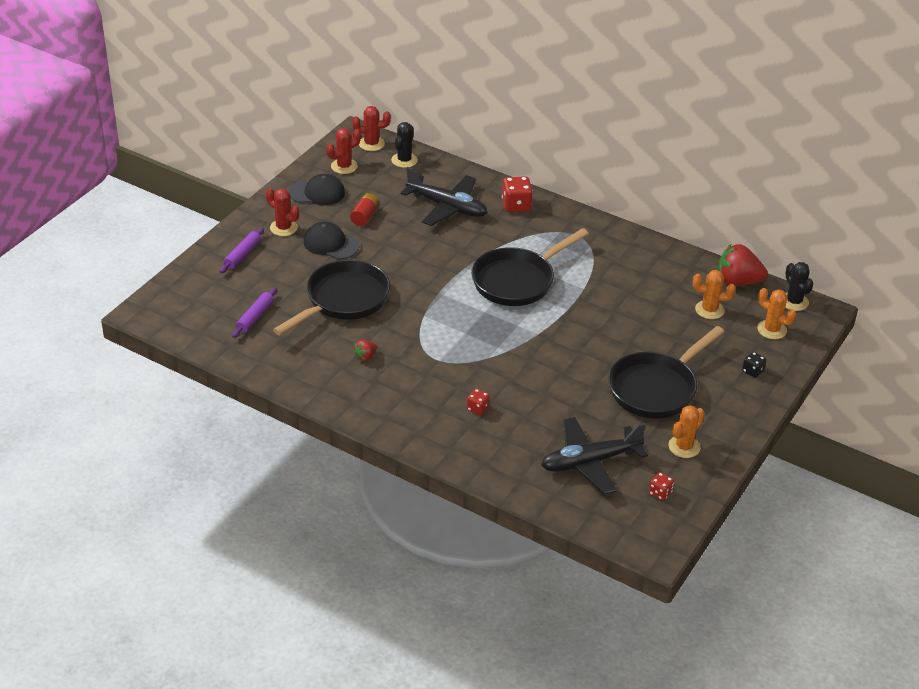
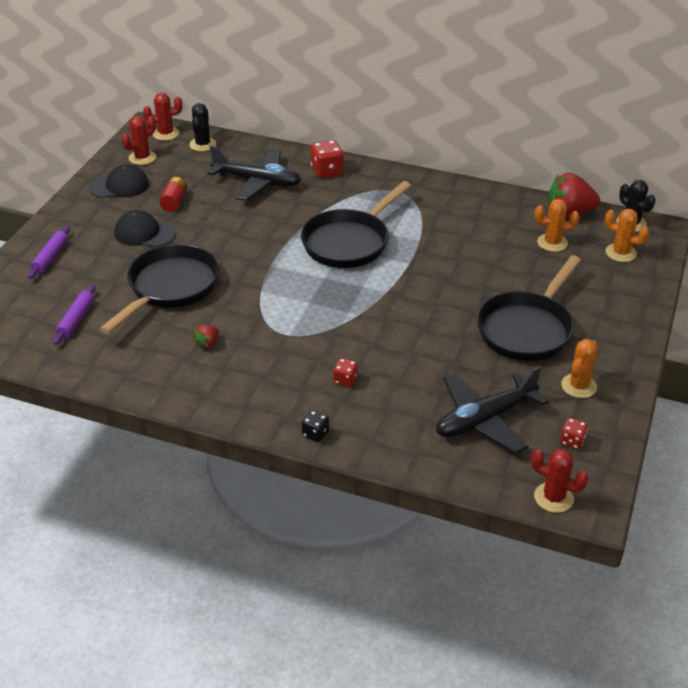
camera: 10 degrees left, 0 degrees up
(283, 228) = (90, 224): red cactus -> red cactus (553, 497)
(752, 371) = (618, 296): black dice -> black dice (315, 434)

